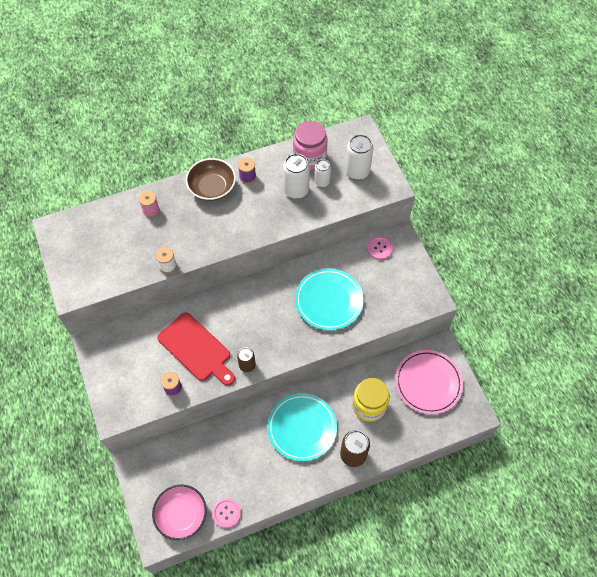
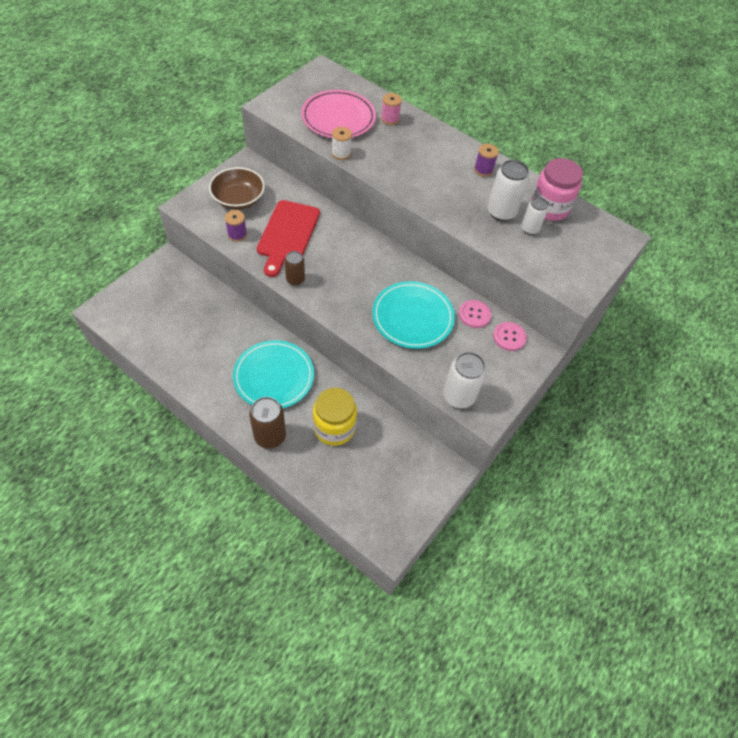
camera: 55 degrees right, 5 degrees down
(181, 515) = (134, 317): pink bowl -> none
(212, 187) = (449, 150): brown bowl -> brown bowl (238, 199)
(226, 513) = (152, 352): pink button -> pink button (474, 314)
(357, 171) = (569, 253): white can -> white can (458, 396)
(428, 383) = (397, 476): pink plate -> pink plate (338, 118)

